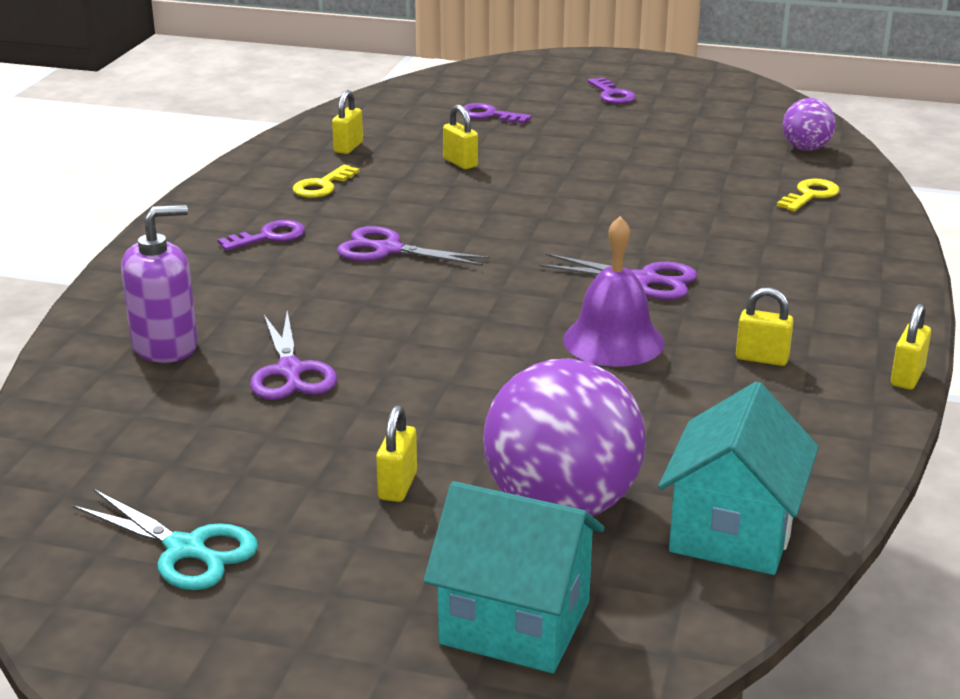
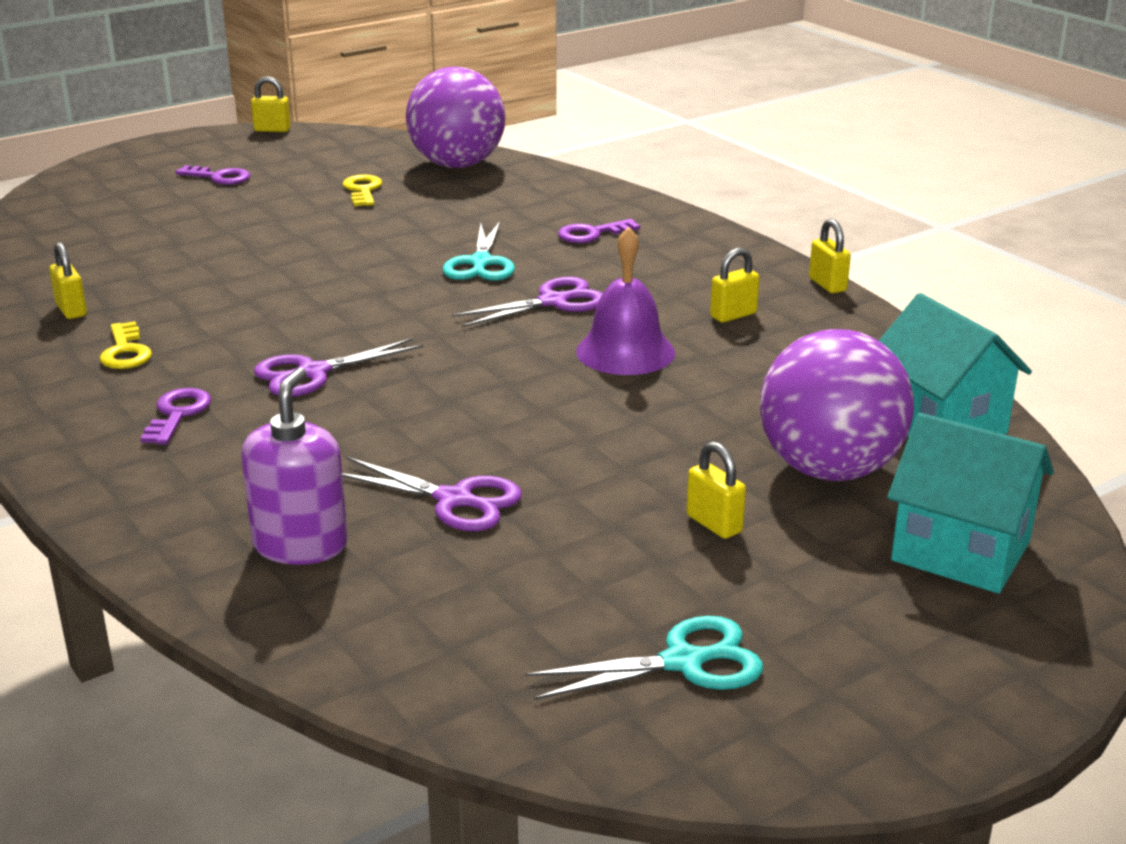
camera: 50 degrees left, 0 degrees up
(460, 163) = (212, 280): yellow padlock -> yellow padlock (272, 130)
(489, 115) = (146, 232): purple key -> purple key (592, 234)
(515, 623) = (961, 551): turquoise house -> turquoise house turned 60 degrees clockwise
(656, 228) = (481, 263): none -> turquoise scissors
(806, 148) = (457, 164): purple ball -> purple ball, size x1.95
(810, 195) = (531, 196): yellow key -> yellow key (363, 190)

